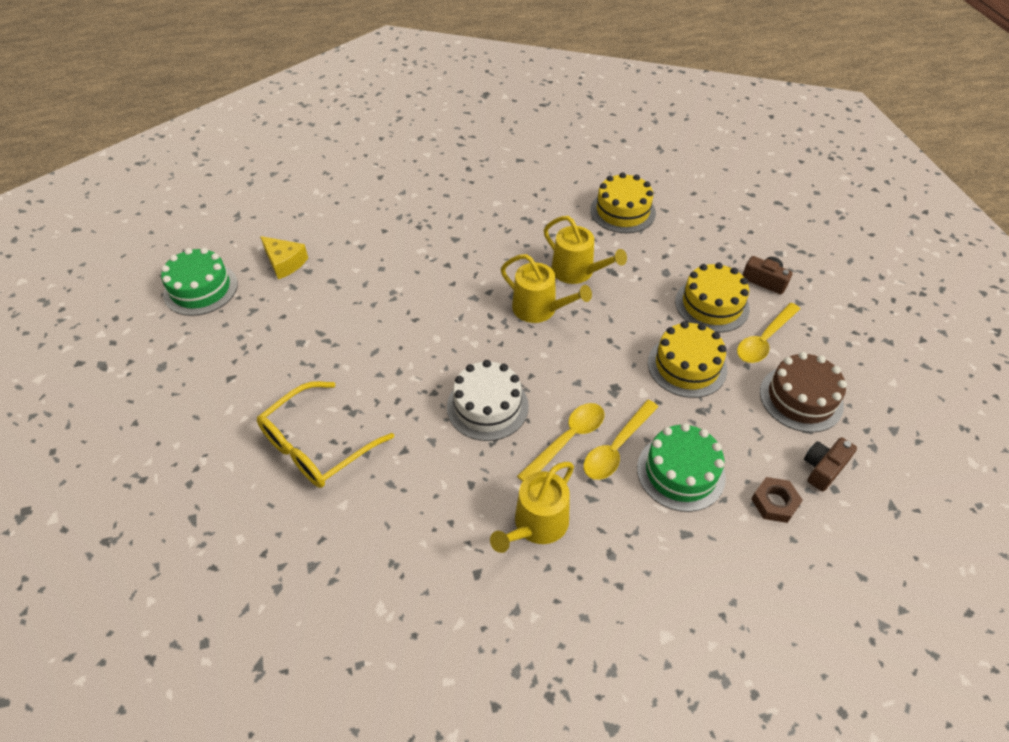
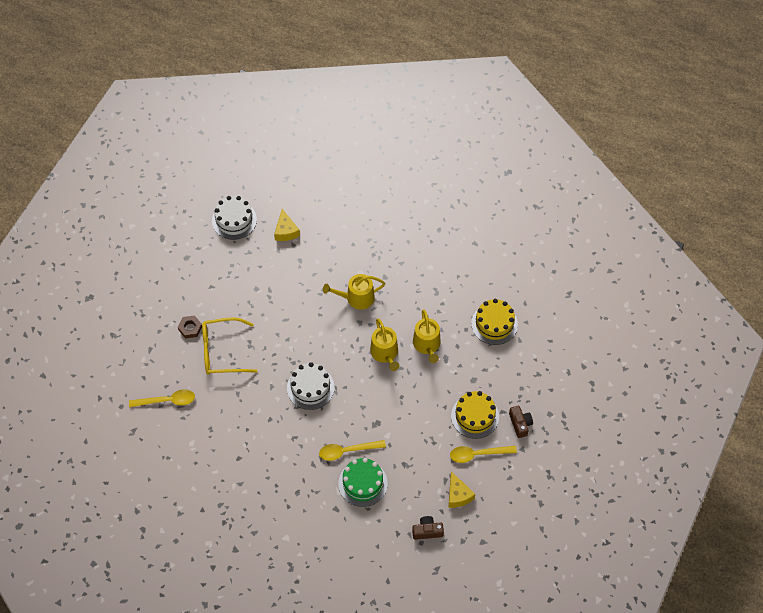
camera: 40 degrees right, 10 degrees up
(201, 289) = (234, 220): green cake -> white cake
(537, 525) = (280, 457): yellow watering can -> yellow watering can (356, 298)
(567, 440) = (329, 431): yellow spoon -> yellow spoon (167, 401)
(687, 366) = (423, 438): yellow cake -> none
(774, 502) = (387, 527): brown nut -> brown nut (190, 328)
(801, 398) = (458, 495): brown cake -> yellow cheese

